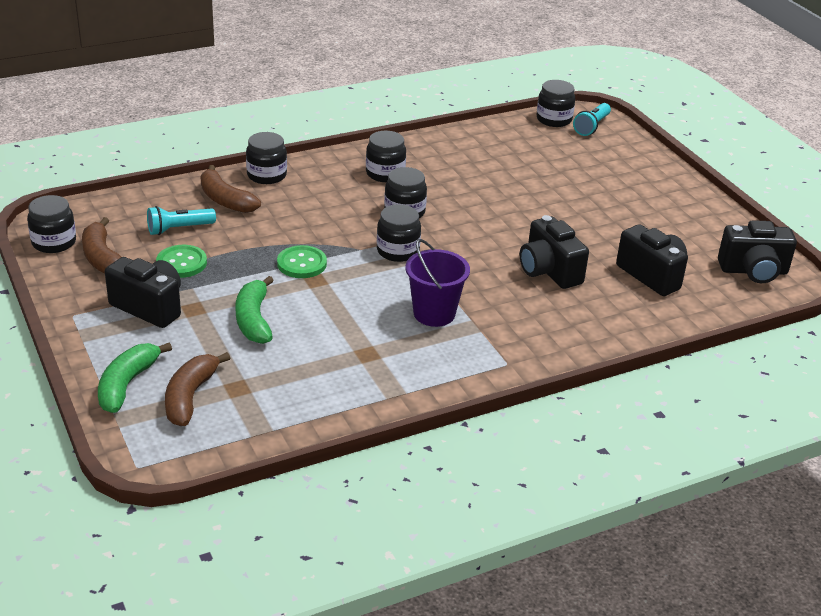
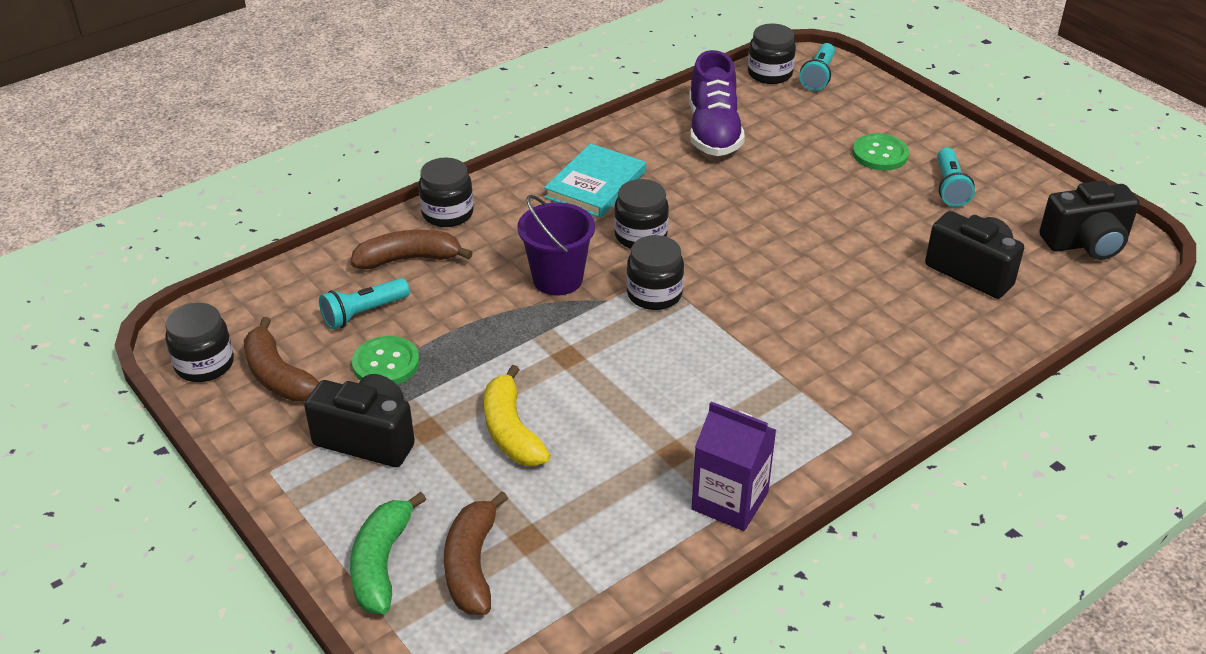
camera: 10 degrees left, 5 degrees up
(225, 200) = (408, 259): brown banana -> brown banana turned 135 degrees clockwise
(254, 320) = (511, 431): green banana -> yellow banana
(302, 263) = (541, 335): green button -> green button (880, 154)
(385, 173) = (595, 185): black jar -> turquoise book
(394, 391) = (730, 501): none -> purple carton
(434, 313) = (734, 377): purple bucket -> purple bucket (557, 279)
(491, 152) = (713, 132): none -> purple shoe
(549, 271) = (849, 289): black camera -> none
(661, 217) = (950, 187): none -> turquoise flashlight

